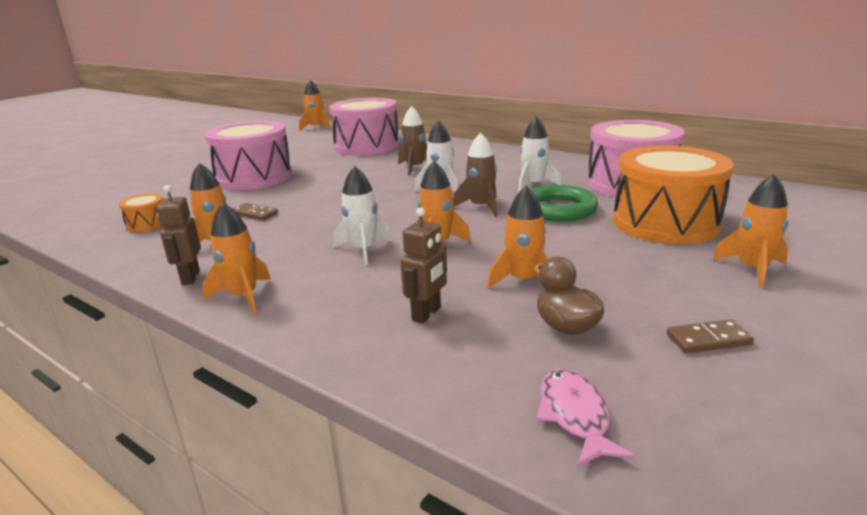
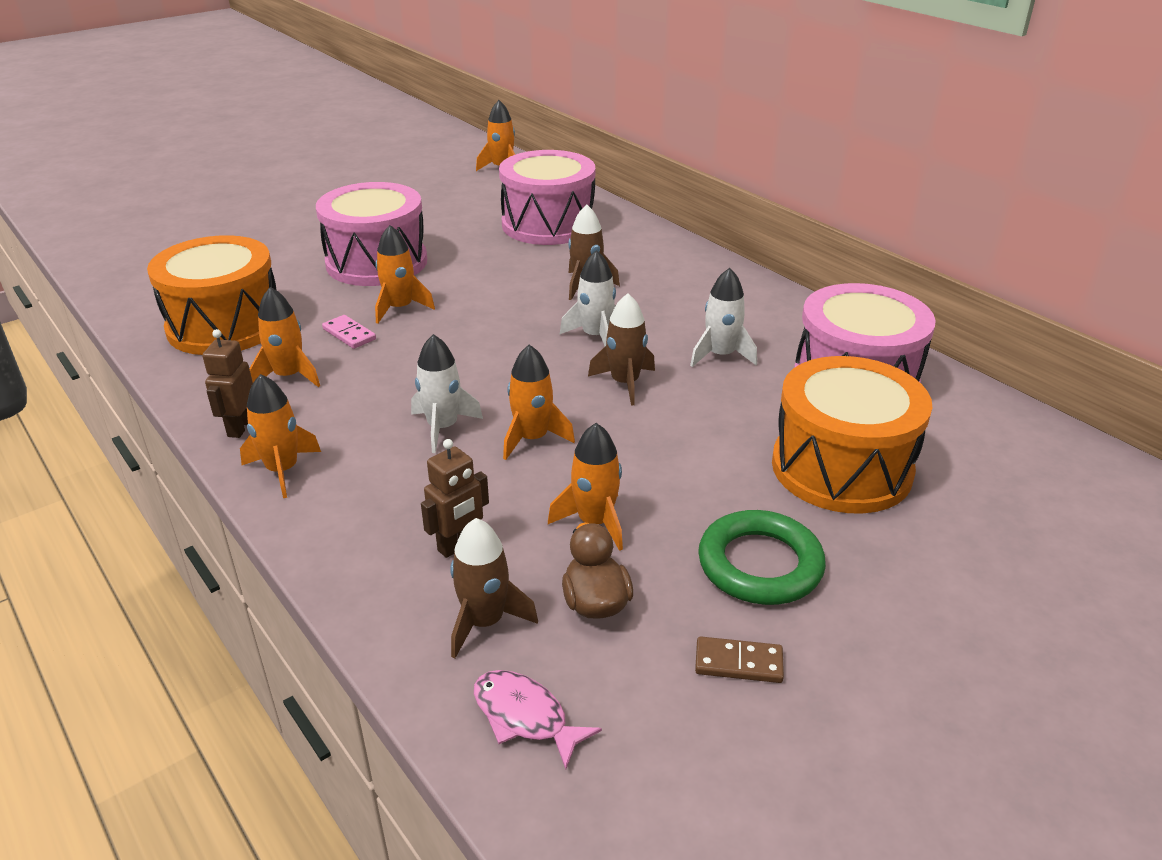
camera: 15 degrees right, 10 degrees up
(147, 224) = (225, 325): orange drum -> orange drum, size x2.30
(255, 214) = (349, 334): brown domino -> pink domino
(486, 358) = (484, 621): none -> brown rocket
(558, 209) = (720, 410): green ring -> green ring (760, 564)
(575, 416) = (525, 717): pink fish -> pink fish turned 60 degrees counterclockwise
(752, 269) = (884, 575): orange rocket -> orange rocket (400, 308)

